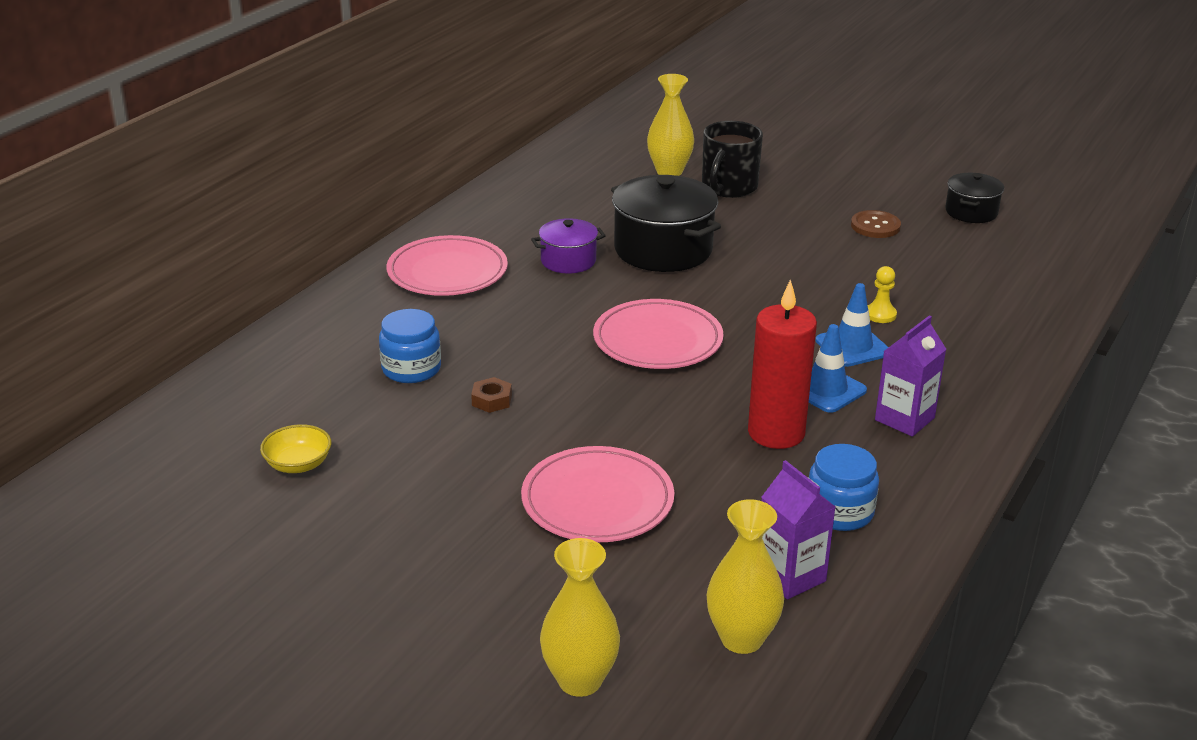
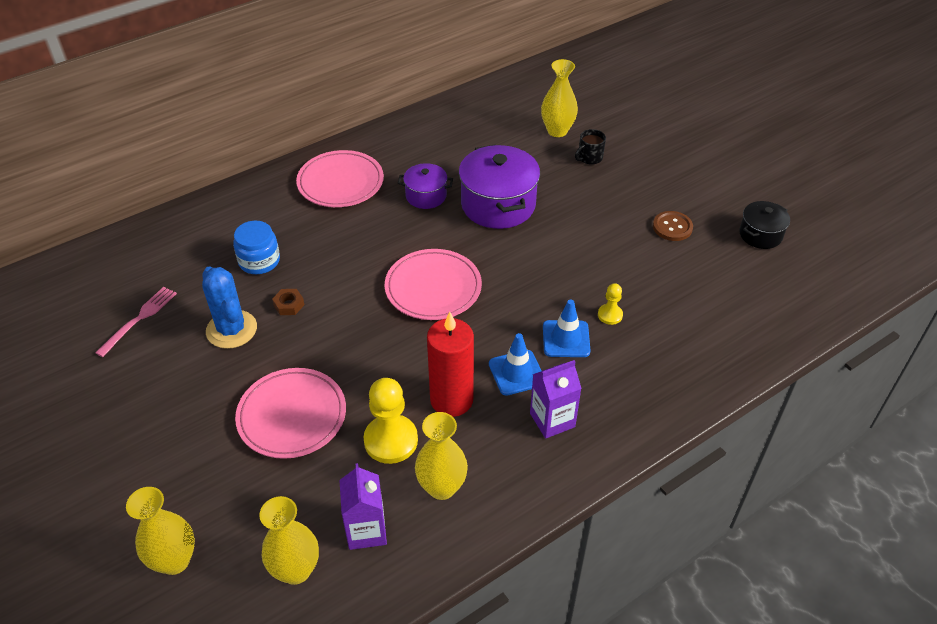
camera: 25 degrees right, 15 degrees up
(298, 464) = (139, 318): yellow bowl -> pink fork
(438, 442) = (231, 329): none -> blue cactus
(663, 250) = (498, 204): black pot -> purple pot
(728, 187) = (589, 158): black mug -> black mug, size x0.56
(740, 488) = (391, 440): none -> yellow pawn
(839, 512) = (442, 487): blue jar -> yellow vase

